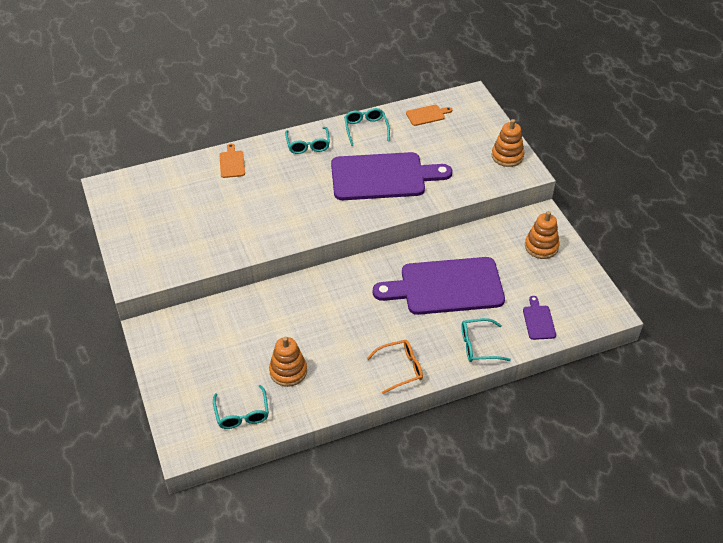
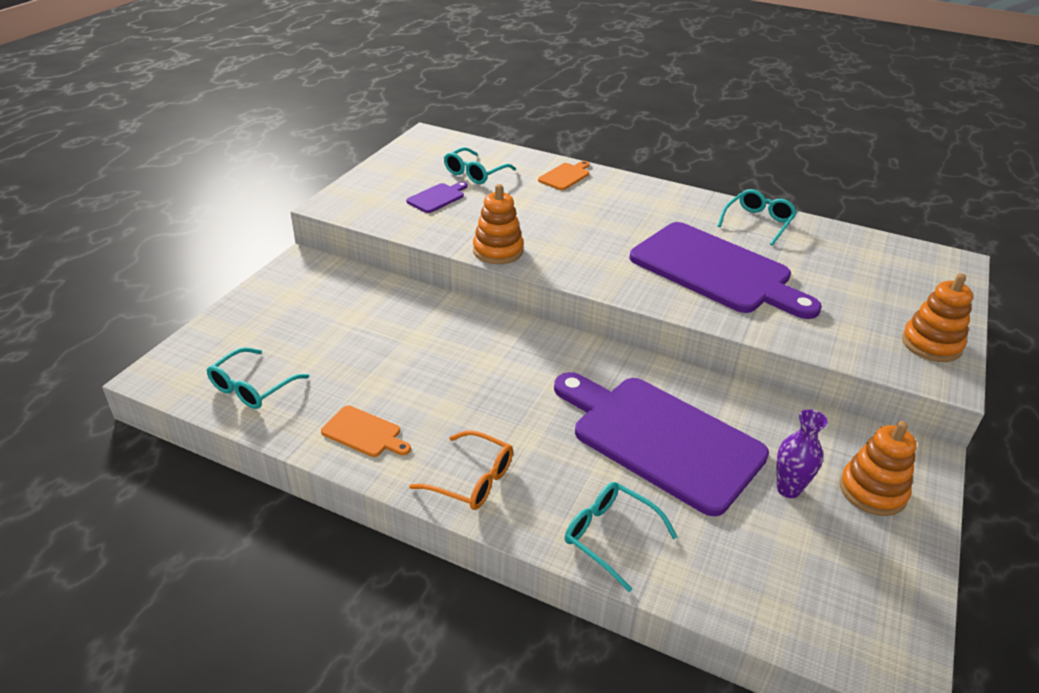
camera: 45 degrees right, 10 degrees down
(288, 371) = (355, 385): orange stacking toy -> orange stacking toy (498, 251)
(308, 145) = (667, 202): turquoise glasses -> turquoise glasses (475, 173)
(427, 115) = (860, 249): orange cutting board -> orange cutting board (364, 433)
(514, 270) = (788, 489): none -> purple vase
(538, 321) = (746, 577): purple cutting board -> purple cutting board (437, 197)

